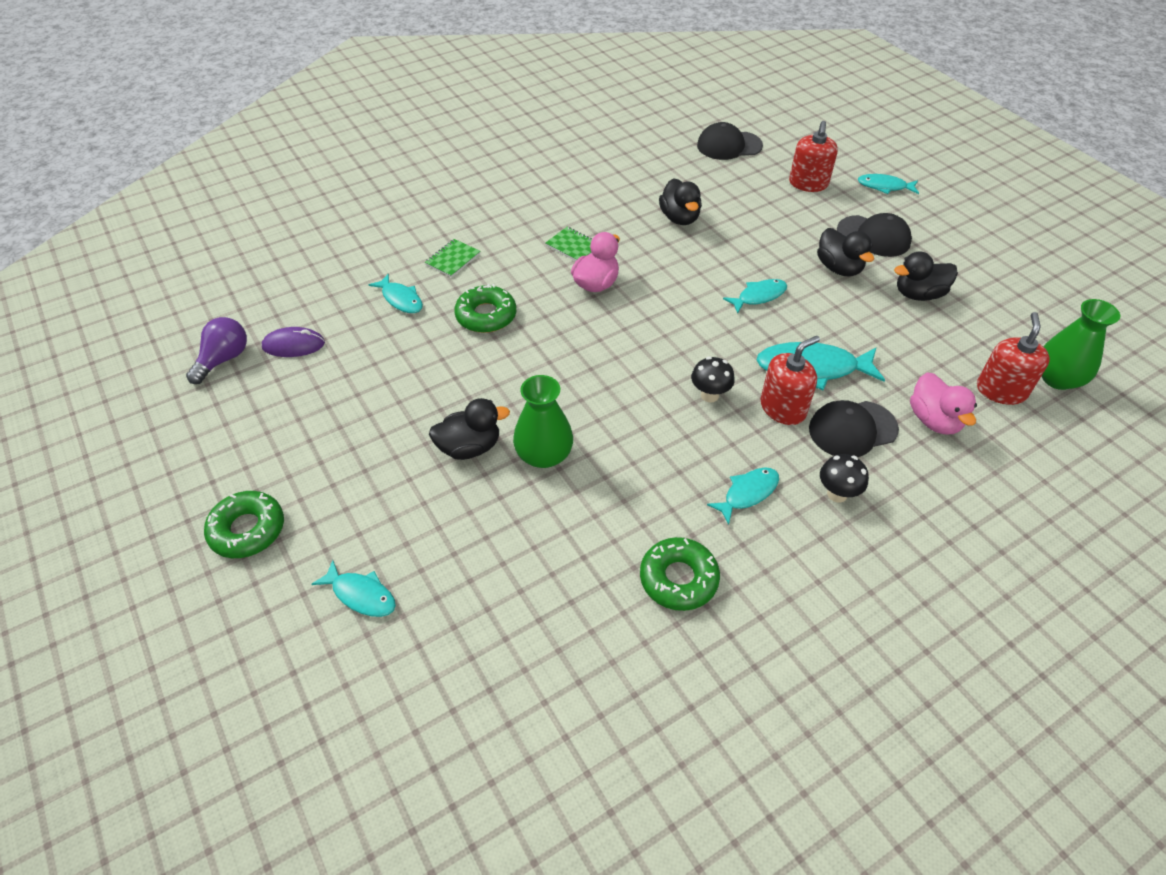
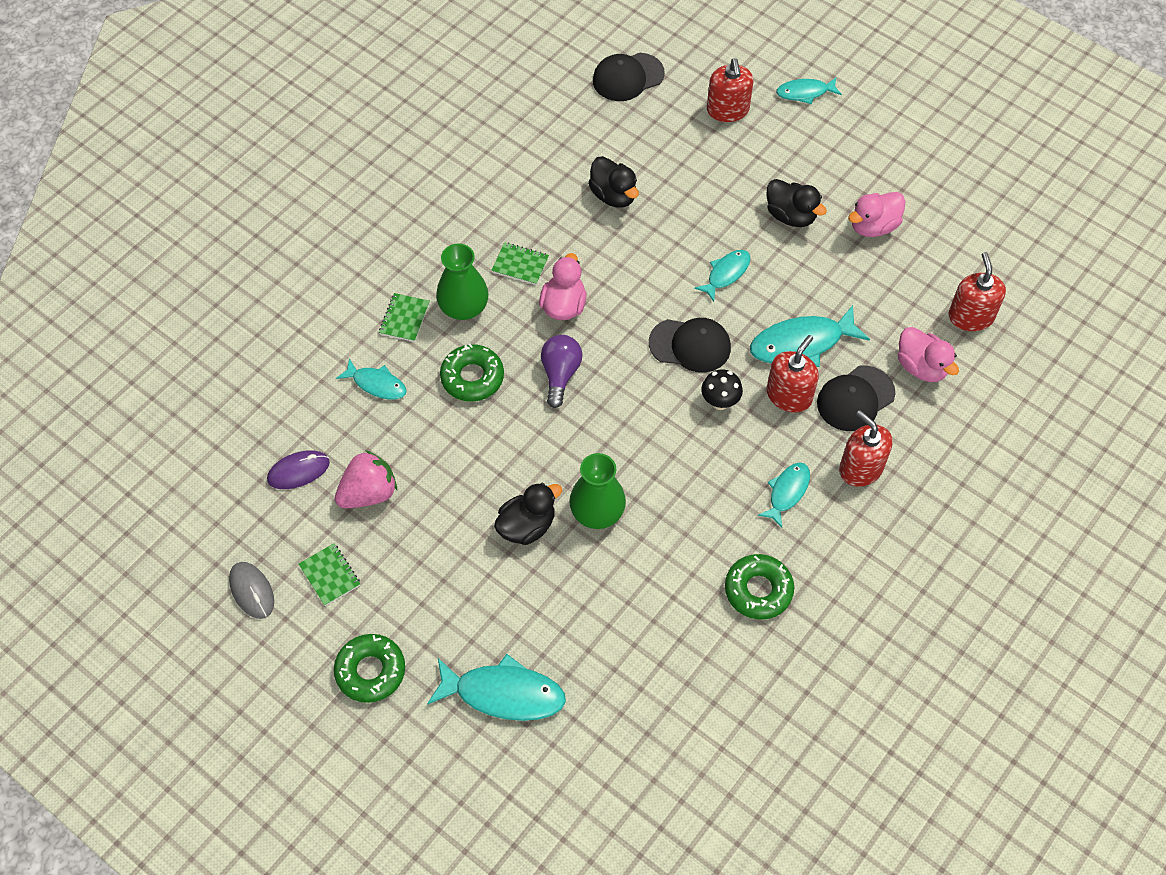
camera: 20 degrees left, 10 degrees up
(190, 427) = (252, 591): none -> grey mouse
(224, 359) = (237, 509): purple light bulb -> purple light bulb (560, 374)
(265, 435) = (330, 575): none -> green notebook
(342, 379) = (369, 493): none -> pink strawberry
(361, 595) = (503, 693): turquoise fish -> turquoise fish, size x1.68
(837, 494) = (861, 468): black mushroom -> red soap dispenser
(874, 236) = (812, 164): black cap -> black cap (690, 345)
(918, 294) = (873, 226): black duck -> pink duck
(1057, 378) = (1015, 288): green vase -> green vase (463, 307)

